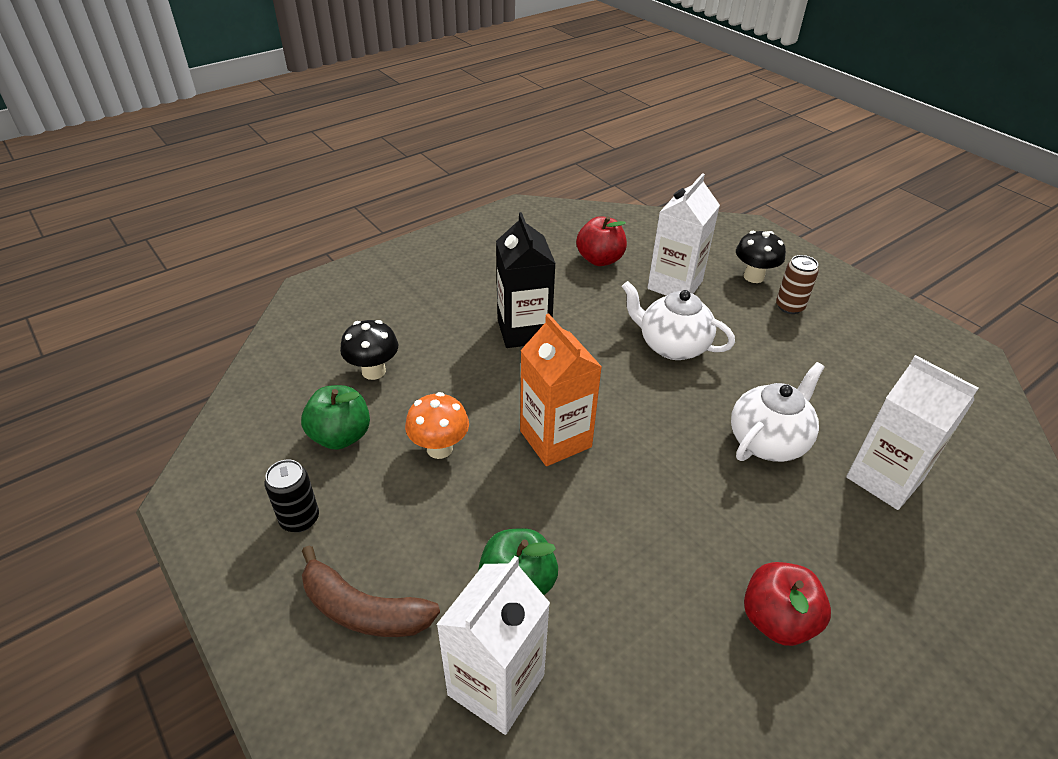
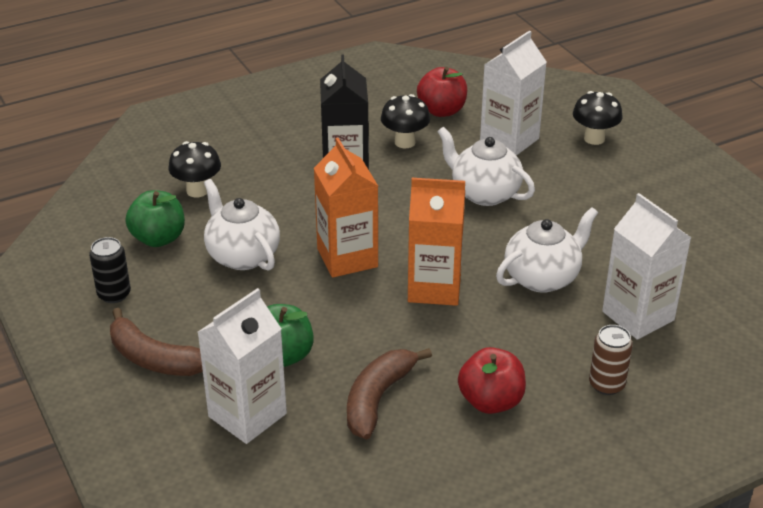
camera: 10 degrees right, 5 degrees down
(439, 448) = (242, 255): orange mushroom -> white teapot
(575, 296) = (405, 142): none -> black mushroom
(647, 635) = (378, 399): none -> brown banana
(660, 467) = (434, 288): none -> orange carton
(789, 307) = (618, 169): brown can -> brown can (606, 384)

